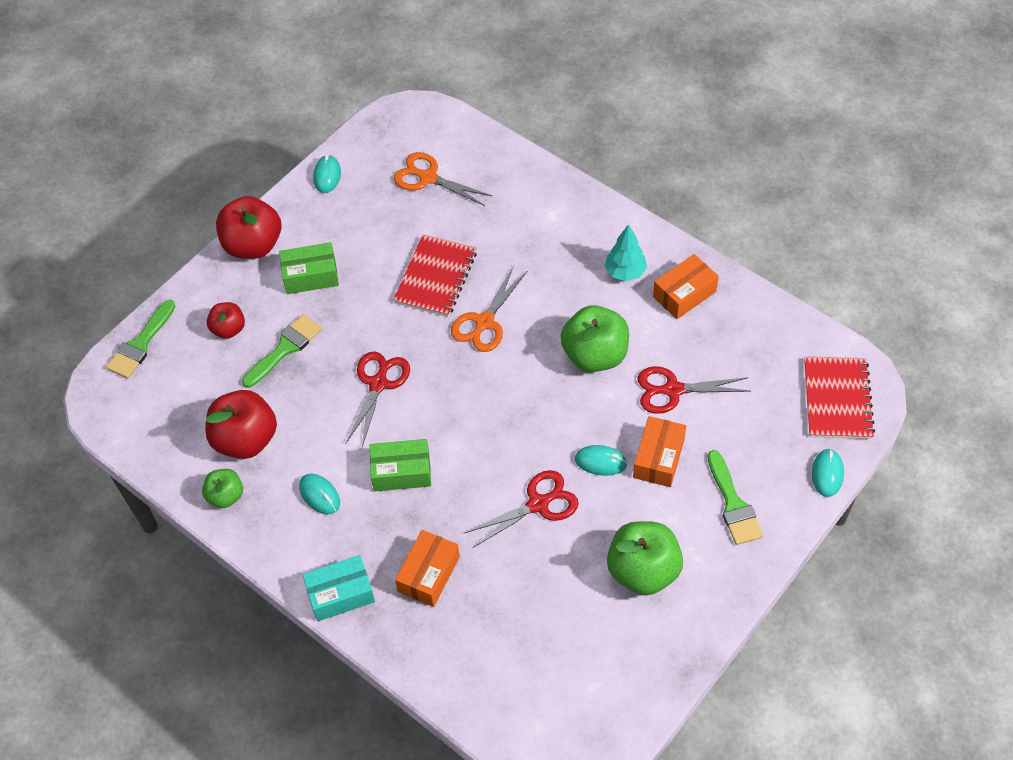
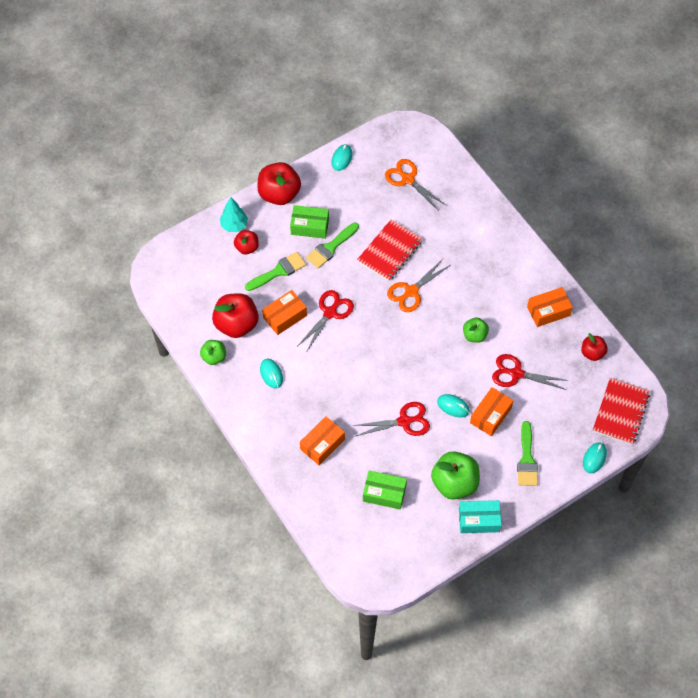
camera: 15 degrees right, 5 degrees up
(140, 344) = (189, 241): green brush -> green brush (330, 247)
(314, 408) = (285, 316): none -> orange box
(340, 594) = (265, 440): turquoise box -> turquoise box (479, 520)
(401, 472) = (326, 375): green box -> green box (384, 493)
(595, 355) = (474, 335): green apple -> green apple, size x0.56
(625, 272) = (515, 284): turquoise tree -> turquoise tree (234, 225)
(766, 331) = (592, 353): none -> red apple

